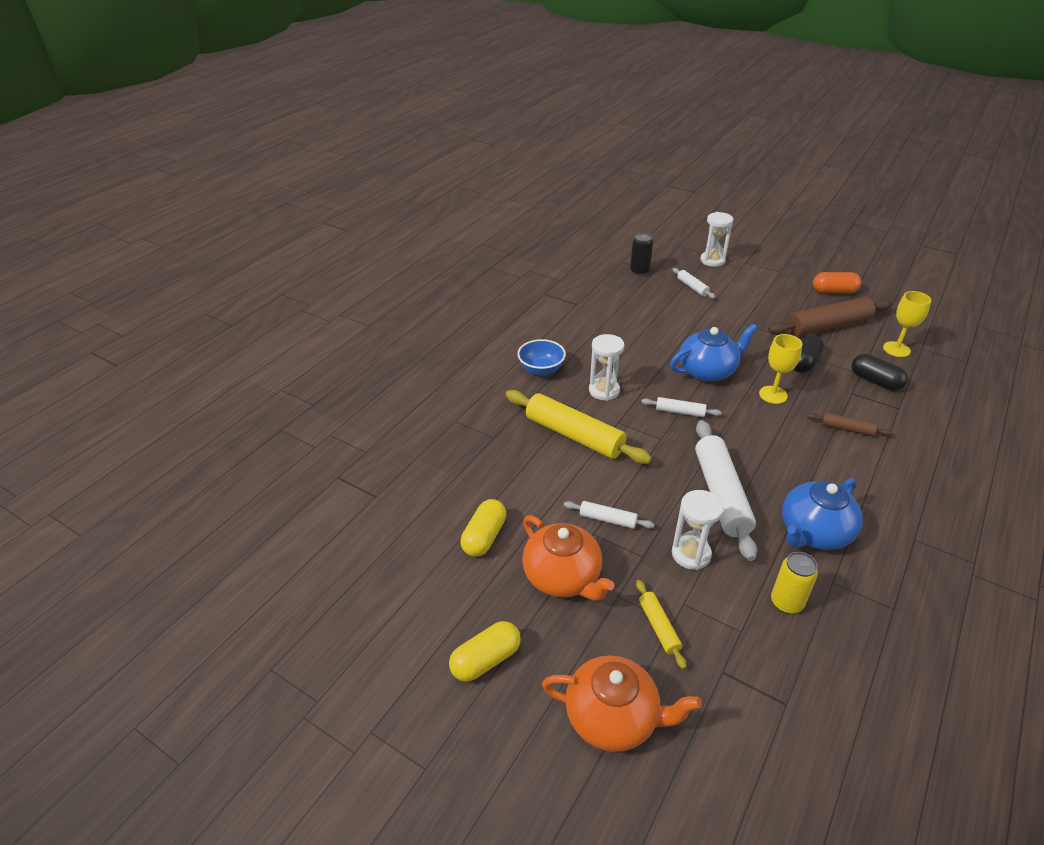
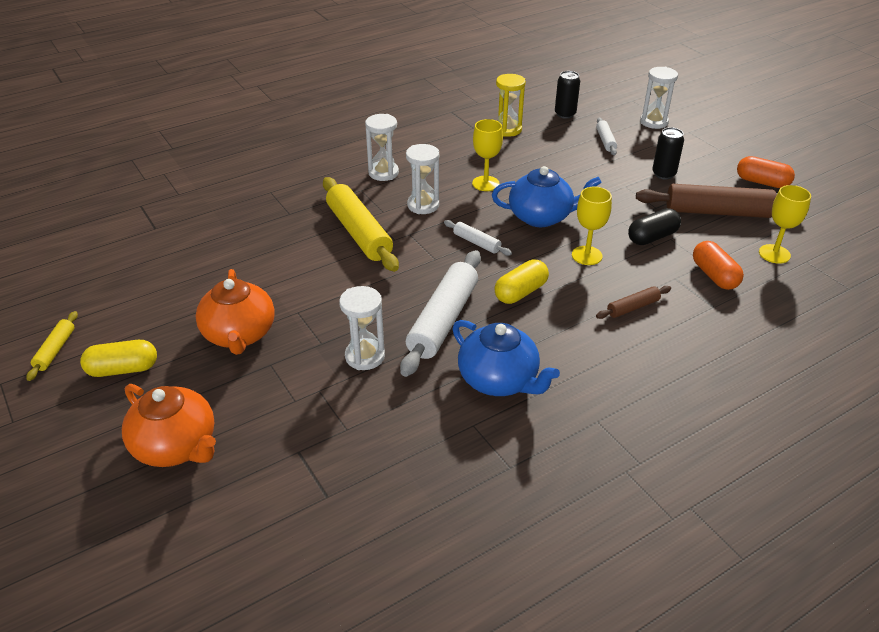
camera: 25 degrees right, 0 degrees up
(484, 537) = (207, 284): yellow capsule -> yellow capsule (520, 292)
(541, 370) = (383, 173): blue bowl -> white hourglass
(607, 298) = (507, 130): none -> yellow hourglass
(607, 519) = (320, 305): white rolling pin -> none
(636, 354) = (485, 183): none -> yellow goblet
(659, 627) = (279, 399): yellow rolling pin -> yellow rolling pin (55, 350)
(761, 304) = (663, 174): none -> black can
(786, 602) = (411, 424): yellow can -> none
(814, 532) = (499, 380): blue teapot -> blue teapot turned 120 degrees counterclockwise
(847, 429) = (633, 307): brown rolling pin -> brown rolling pin turned 75 degrees counterclockwise
(875, 381) = (714, 275): black capsule -> orange capsule

